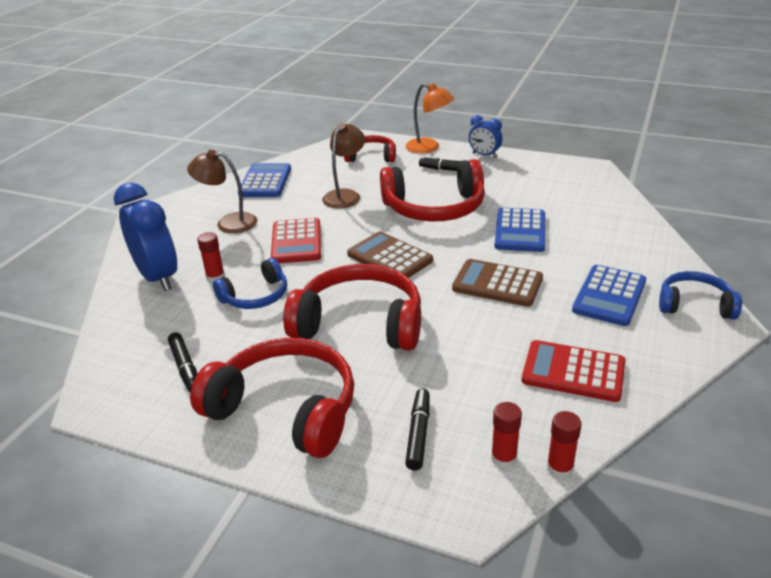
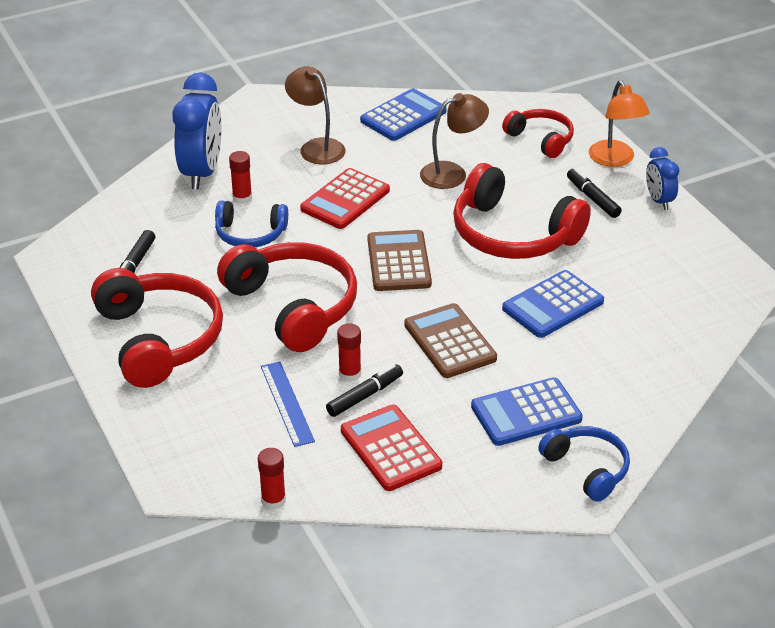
camera: 40 degrees right, 5 degrees up
(418, 433) = (218, 414): black marker -> black marker (365, 396)
(456, 390) = (287, 403): none -> blue ruler
(503, 458) = (248, 468): red glue stick -> red glue stick (350, 374)

